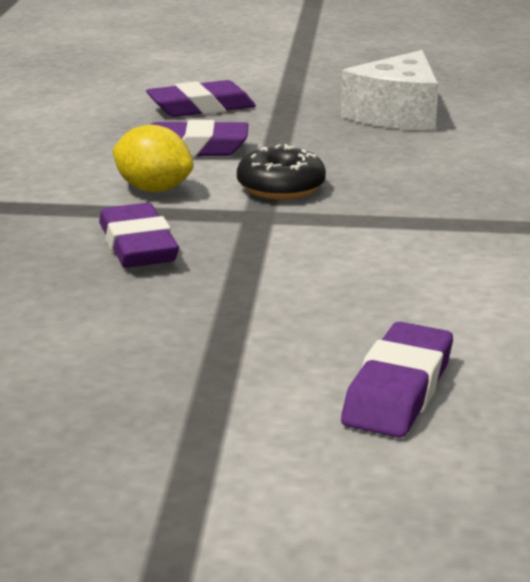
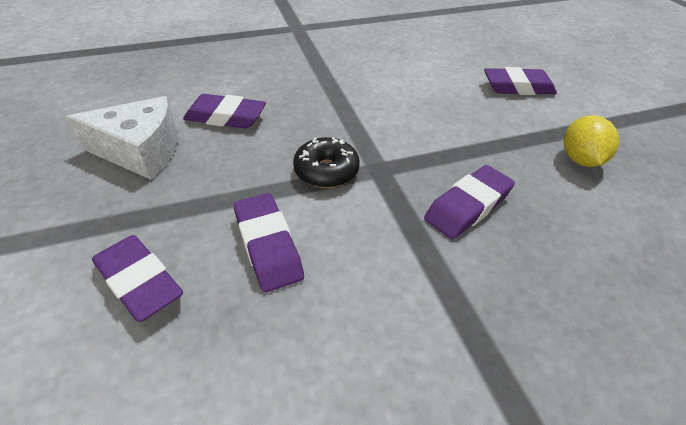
camera: 115 degrees left, 20 degrees up
(153, 189) = (370, 236): yellow lemon -> yellow lemon (580, 159)
(445, 154) = (225, 117): none -> purple eraser

